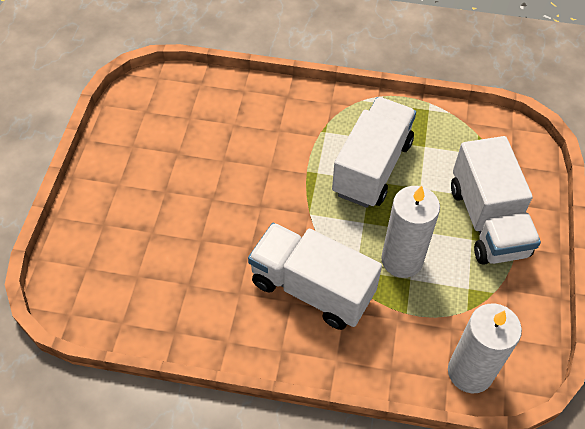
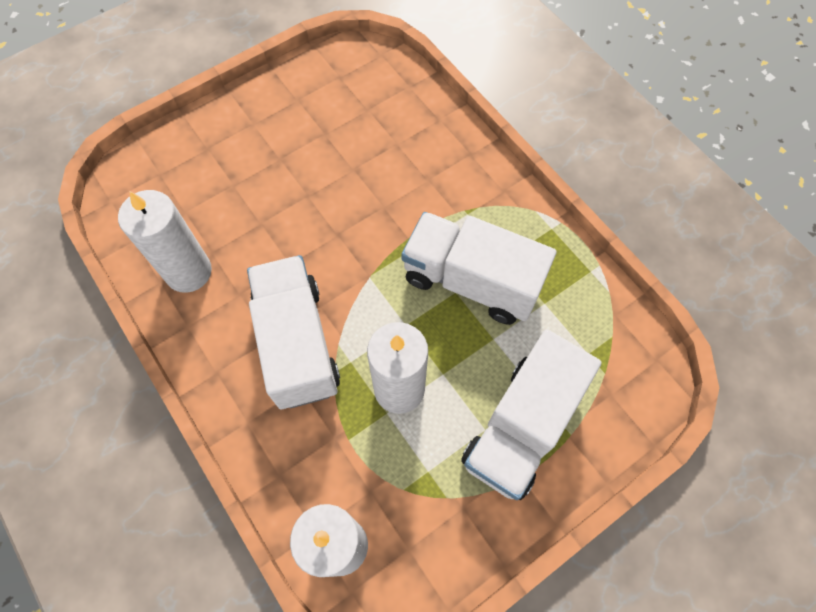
camera: 45 degrees right, 10 degrees up
(187, 309) = (188, 272): none -> white candle
(372, 167) = (471, 281): white truck -> white truck turned 135 degrees counterclockwise

